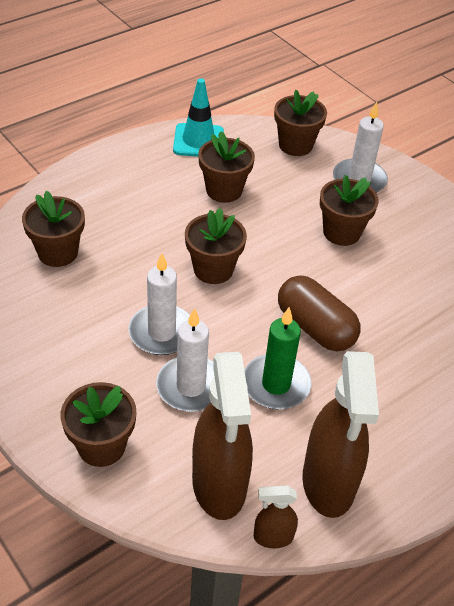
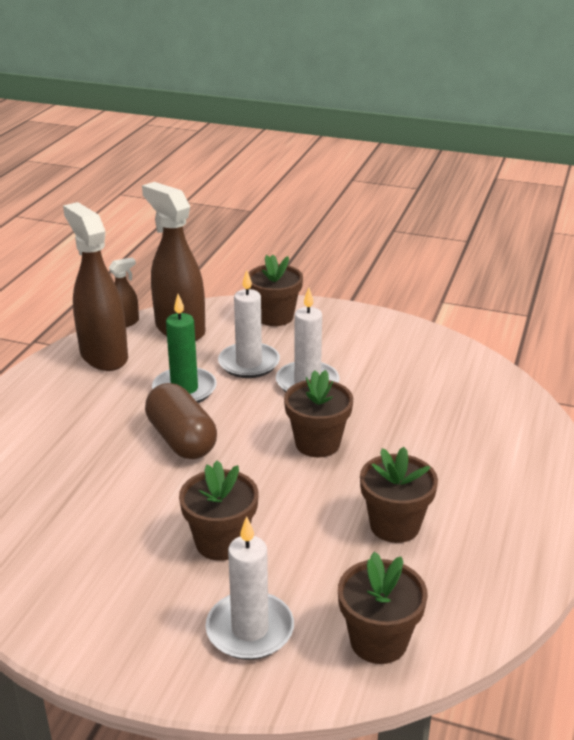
camera: 150 degrees right, 15 degrees down
(58, 252) = (461, 396): brown flower pot -> none
(198, 141) = (498, 575): turquoise traffic cone -> none
(315, 327) = (181, 439): brown capsule -> brown capsule turned 45 degrees clockwise

